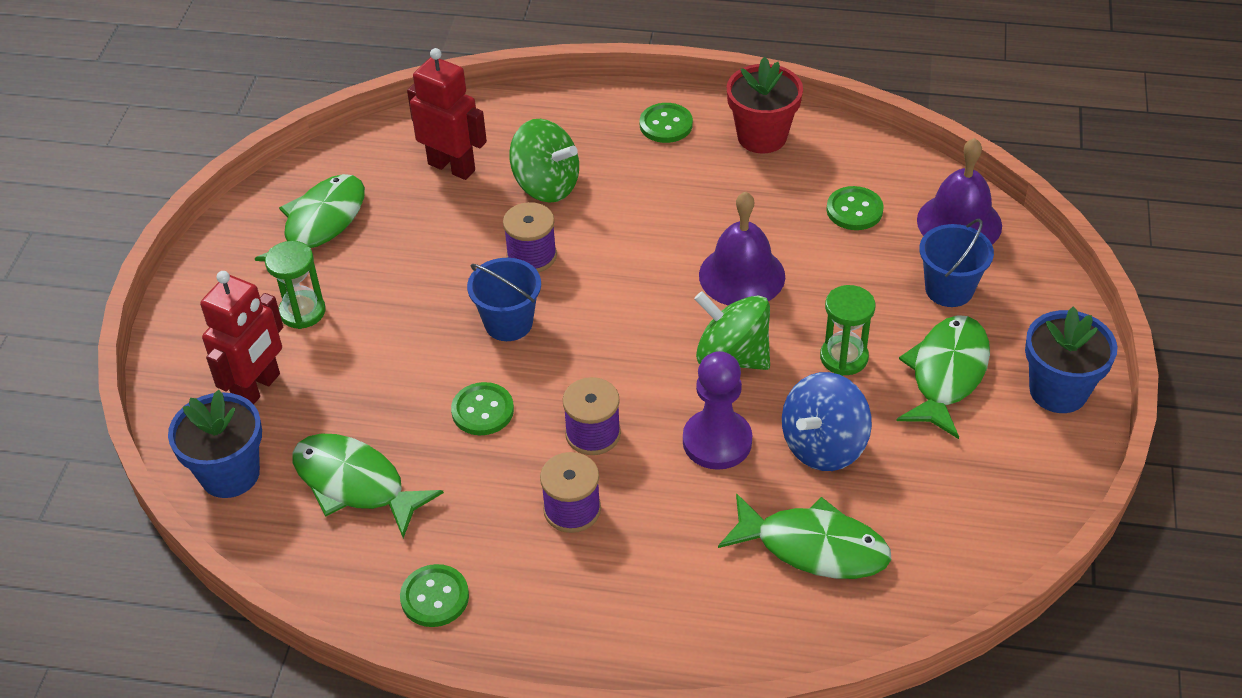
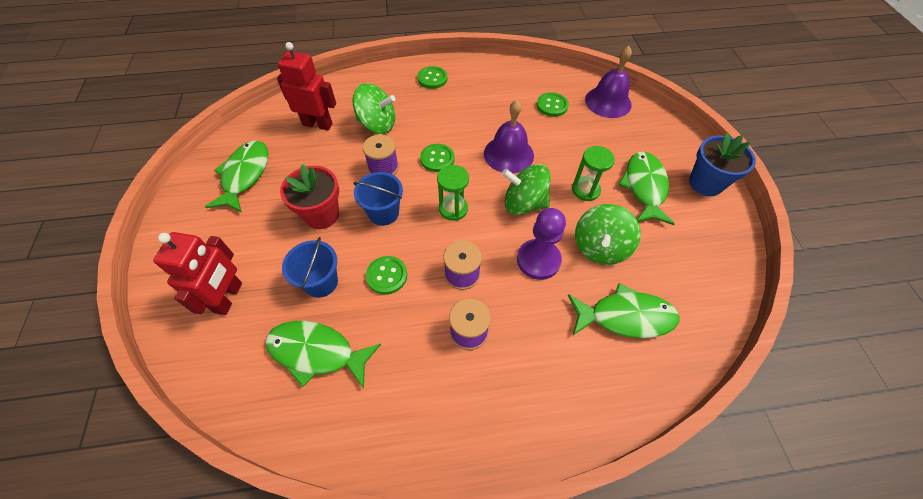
camera: 20 degrees left, 10 degrees up
(230, 474) = (223, 369): blue flower pot -> none
(302, 312) = (247, 235): green hourglass -> green hourglass (453, 209)
(435, 597) = (399, 427): green button -> green button (437, 159)
(762, 137) = (486, 76): red flower pot -> red flower pot (321, 215)
(823, 445) = (600, 247): blue spinning top -> green spinning top
(949, 289) = (621, 139): blue bucket -> blue bucket (321, 282)

